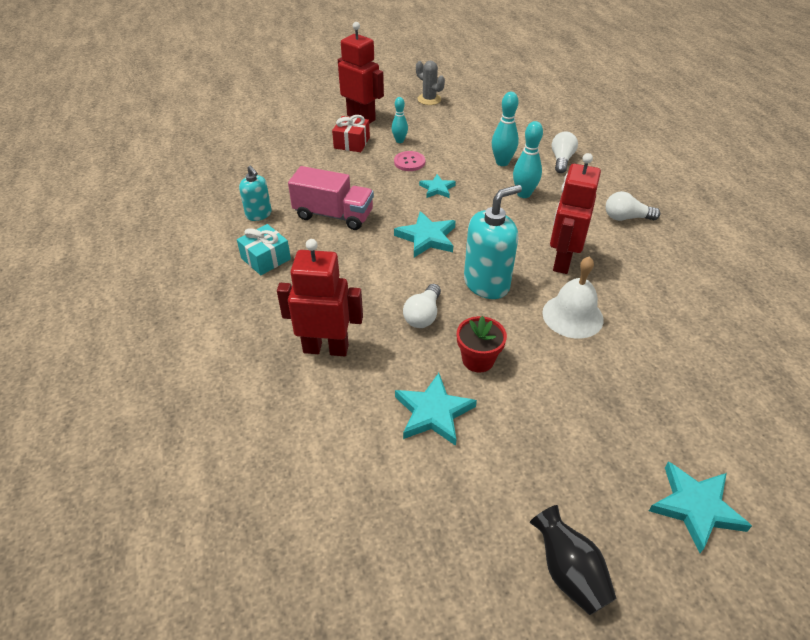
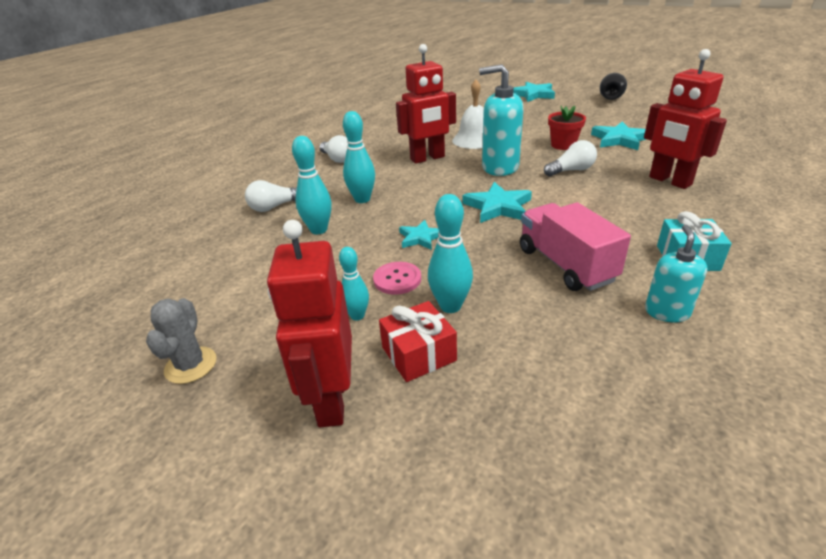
camera: 130 degrees left, 10 degrees down
(365, 164) = (450, 306): none -> turquoise bowling pin

